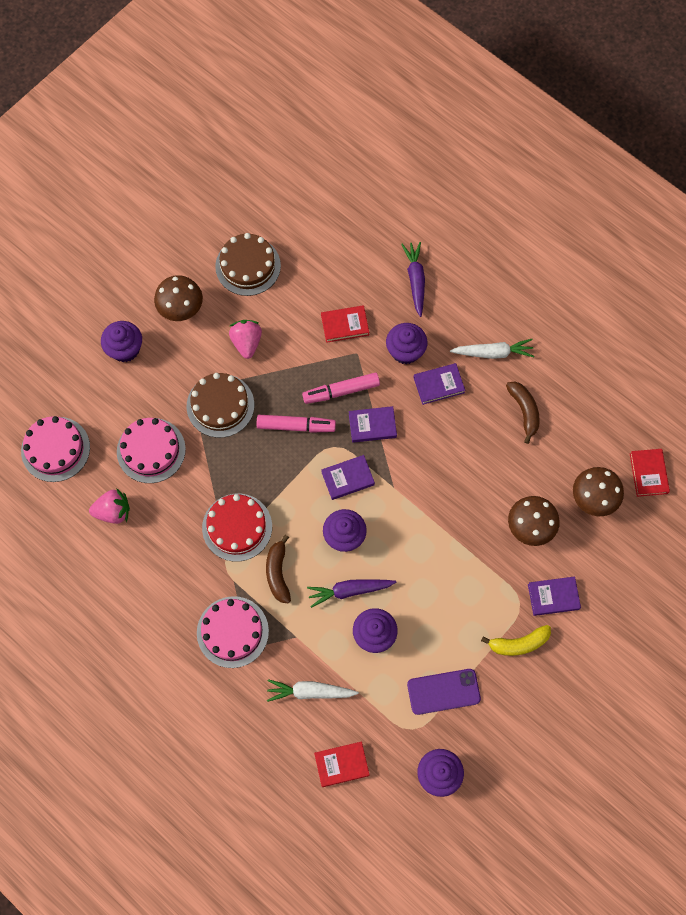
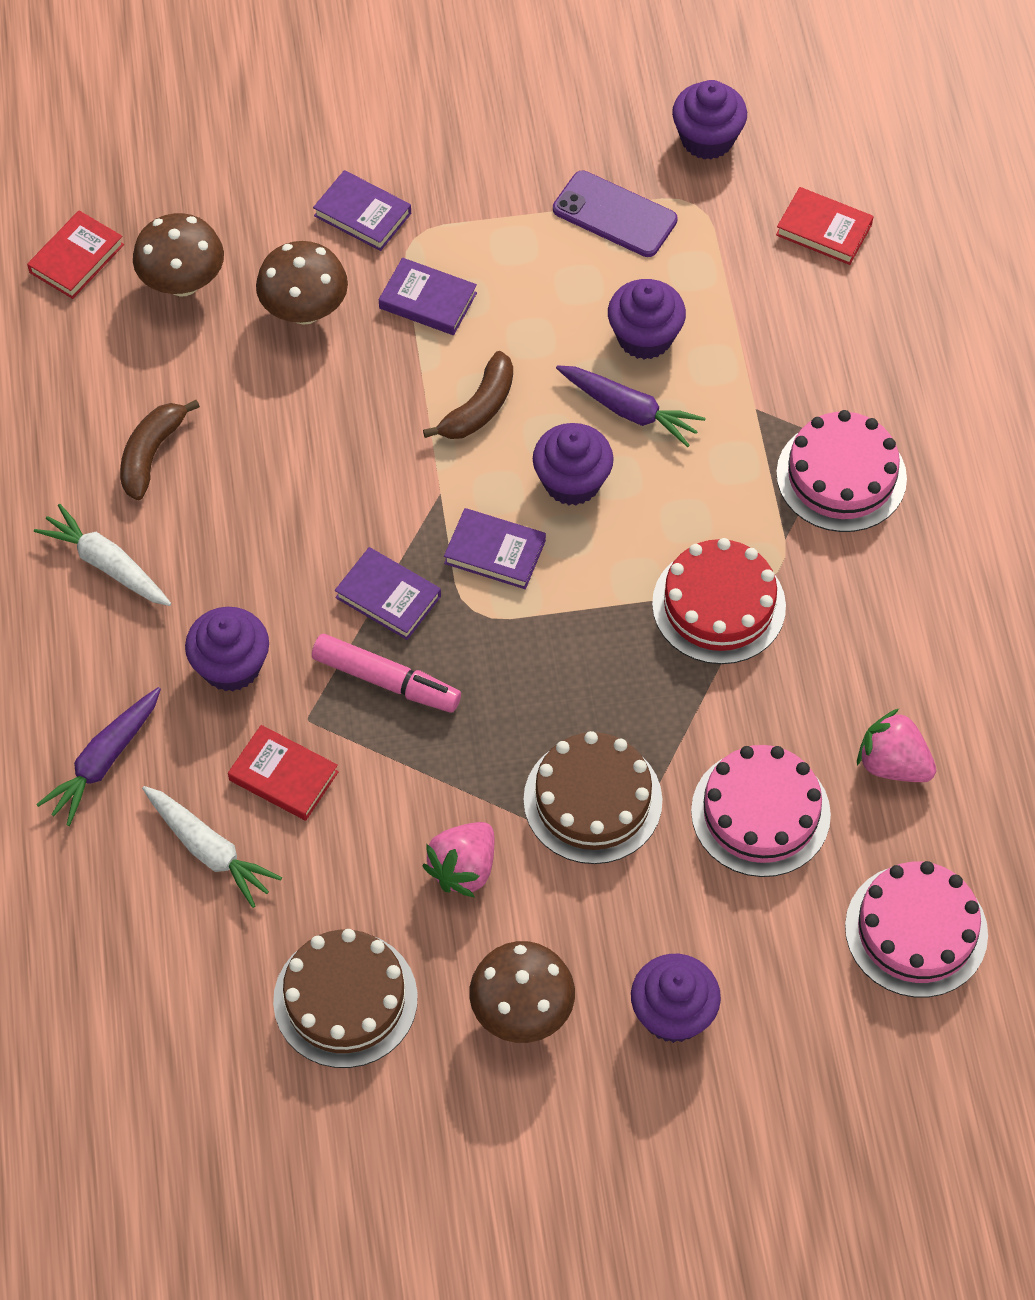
camera: 140 degrees left, 10 degrees down
(278, 573) = (711, 503): brown banana -> brown banana (479, 408)
(296, 426) = (503, 681): pink marker -> none
(310, 692) = (793, 333): white carrot -> white carrot (209, 850)
(438, 385) = (233, 580): purple book -> purple book (428, 301)
(518, 643) = (463, 197): yellow banana -> none

